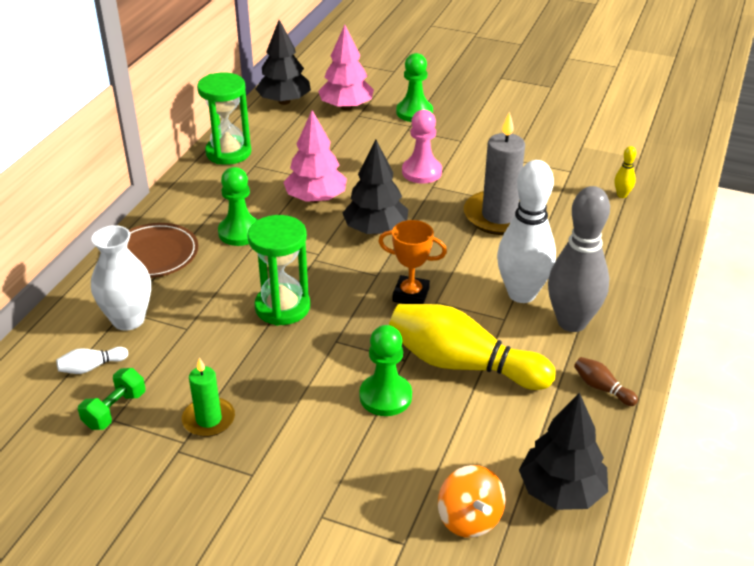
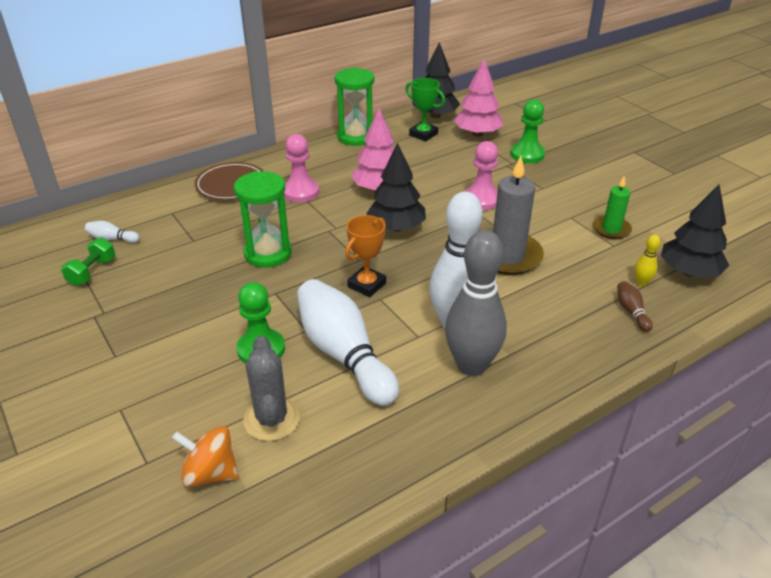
camera: 35 degrees right, 0 degrees up
(115, 410) = (92, 272): green dumbbell -> green dumbbell turned 45 degrees counterclockwise
(128, 319) = (167, 219): white vase -> none
(209, 419) = (134, 305): green candle -> green candle (611, 229)
(240, 232) = (300, 192): green pawn -> pink pawn
(294, 126) = (423, 134): none -> green trophy
(411, 295) = (367, 285): orange trophy -> orange trophy turned 75 degrees clockwise
(463, 364) = (344, 354): yellow bowling pin -> white bowling pin
(467, 449) = (271, 419): none -> grey cactus
(469, 519) = (210, 473): orange spinning top -> orange spinning top turned 90 degrees clockwise
(561, 491) = (302, 495): black tree -> black tree (689, 272)
(602, 388) = (435, 432): brown bowling pin -> brown bowling pin (631, 312)

